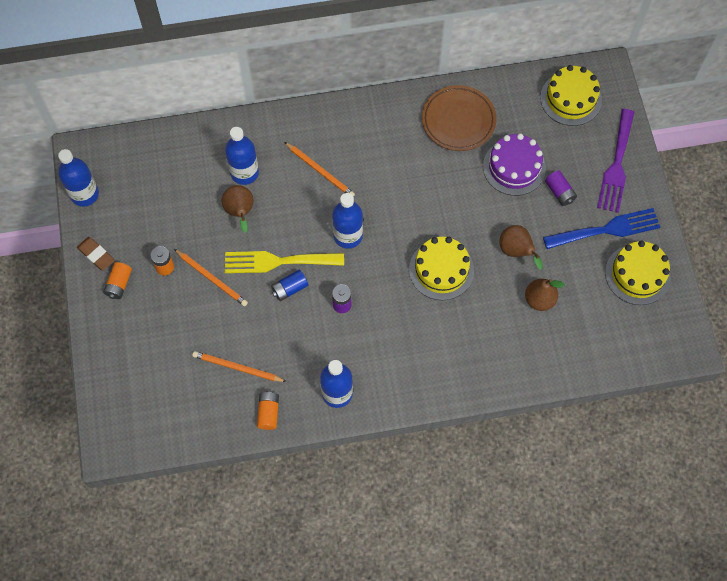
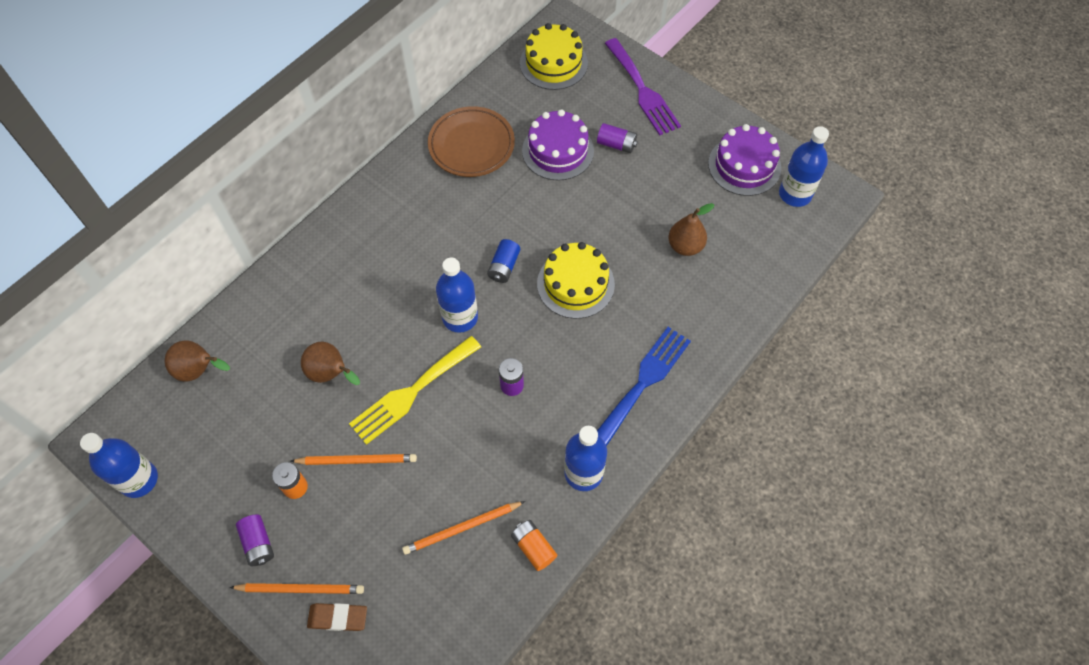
camera: 40 degrees left, 5 degrees down
(96, 255) = (205, 533): brown eraser -> brown eraser (338, 618)
(119, 284) = (258, 543): orange battery -> purple battery
(244, 173) = (302, 333): blue bottle -> blue bottle (795, 194)
(290, 289) = (447, 409): blue battery -> blue battery (504, 267)
(320, 171) = (379, 278): orange pencil -> orange pencil (301, 589)
(516, 251) = (627, 220): brown pear -> brown pear (199, 370)
(607, 229) = (684, 147): blue fork -> blue fork (643, 382)
(637, 274) = (744, 165): yellow cake -> purple cake

